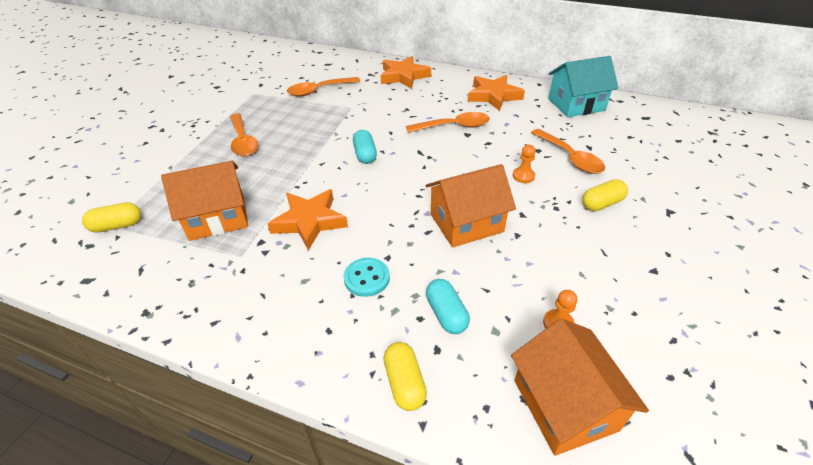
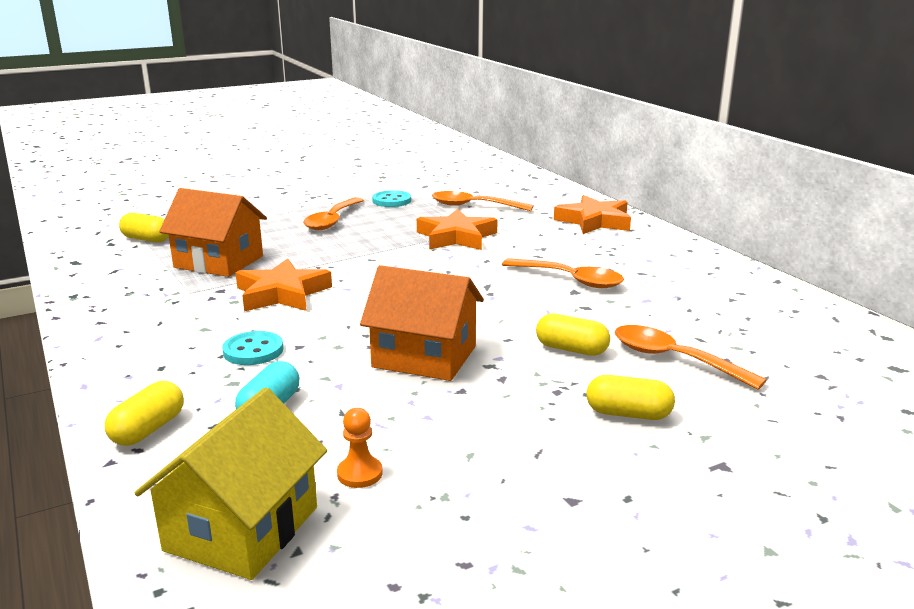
camera: 40 degrees right, 20 degrees down
(258, 106) = (391, 201): none -> turquoise button
(365, 155) = (424, 267): turquoise capsule -> none
(493, 96) = (681, 271): orange star -> orange star (456, 237)
(523, 176) = (571, 349): orange pawn -> yellow capsule
(564, 405) = (242, 528): orange house -> yellow house
(570, 158) = (673, 359): orange spoon -> orange spoon turned 120 degrees clockwise
(576, 104) = (795, 317): turquoise house -> none

